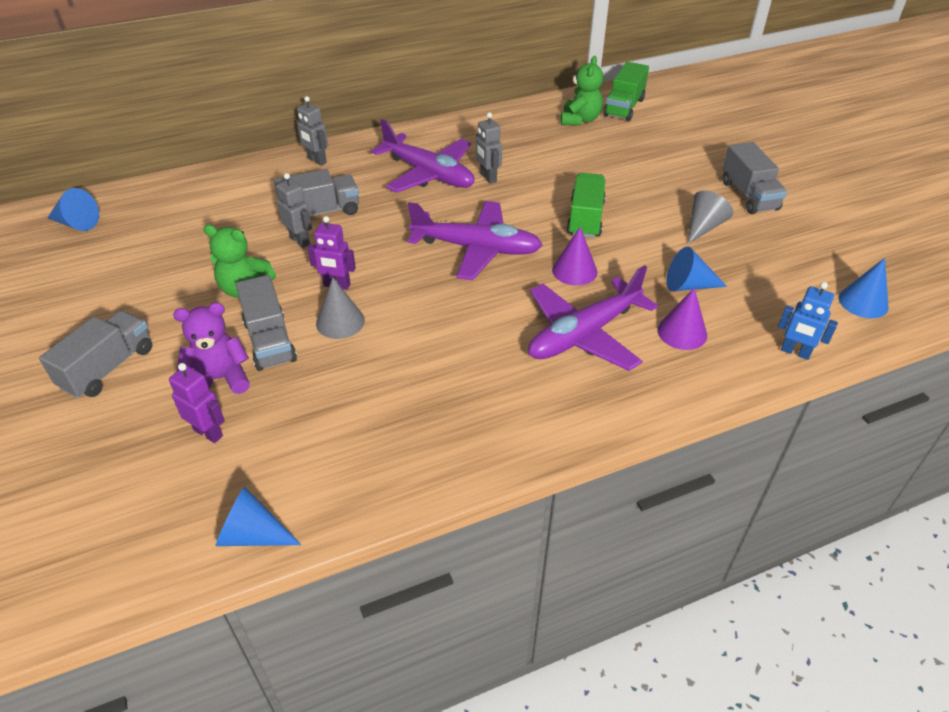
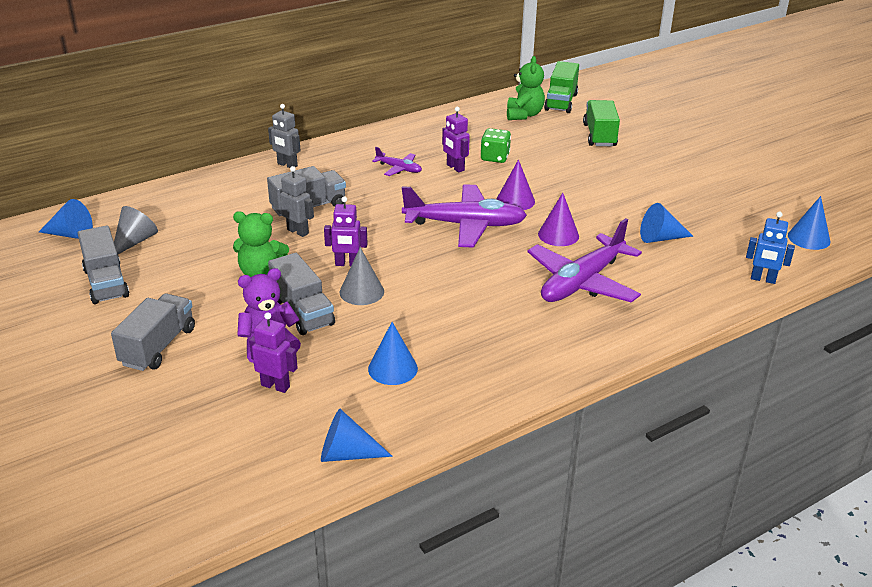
camera: 10 degrees left, 10 degrees down
(340, 425) = (392, 368): none -> blue cone
(429, 174) = (399, 169): purple plane -> purple plane, size x0.47
(488, 177) = (455, 167): grey robot -> purple robot
(533, 168) = (495, 157): none -> green dice
(585, 219) = (555, 194): green truck -> green truck (599, 135)
(682, 332) = (665, 273): purple cone -> purple cone (515, 200)
(703, 227) = (660, 192): grey cone -> grey cone (135, 241)
(748, 195) = (692, 165): grey truck -> grey truck (106, 283)

